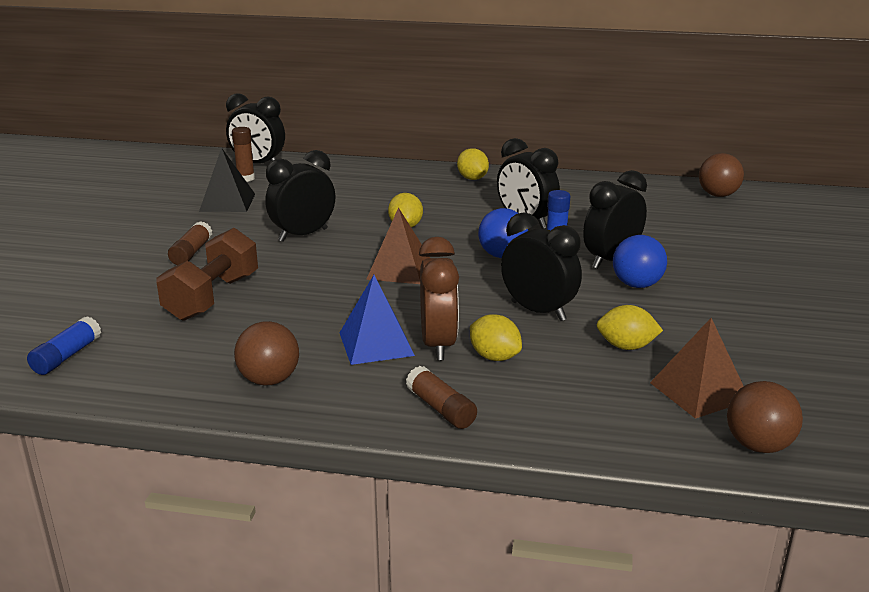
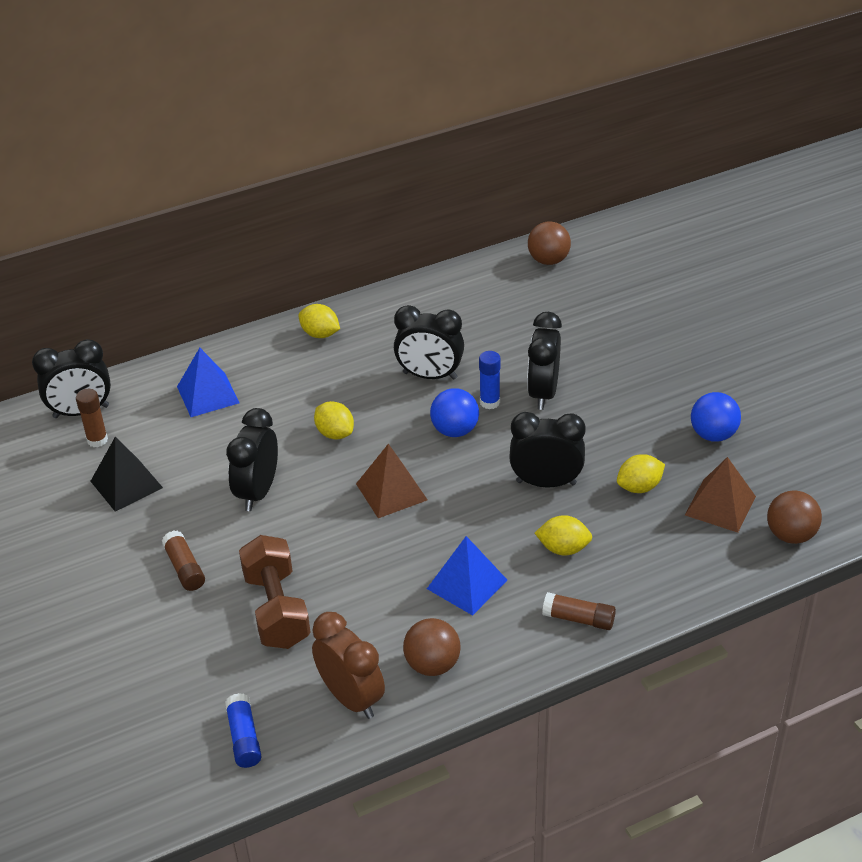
camera: 35 degrees left, 15 degrees up
(348, 181) = (208, 394): none -> blue pyramid
(438, 344) = (512, 559): brown clock -> brown clock (351, 698)
(637, 285) = (587, 413): blue ball -> blue ball (713, 435)

